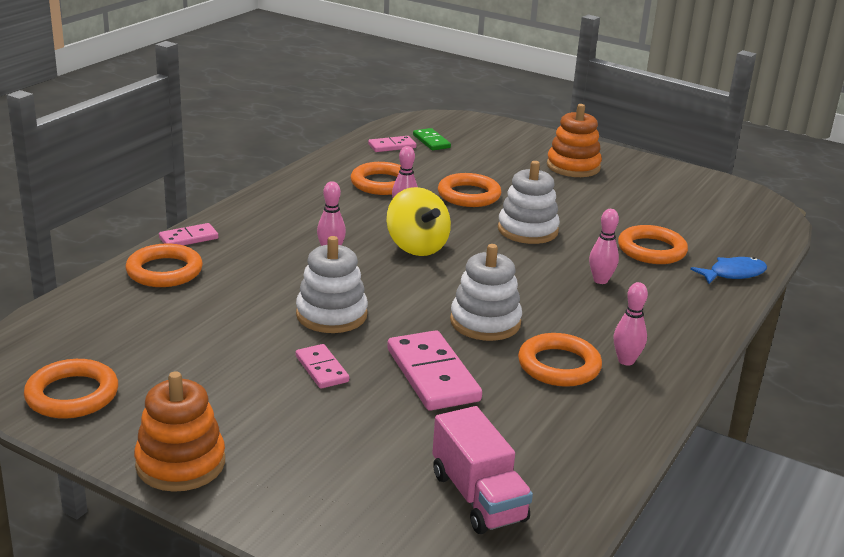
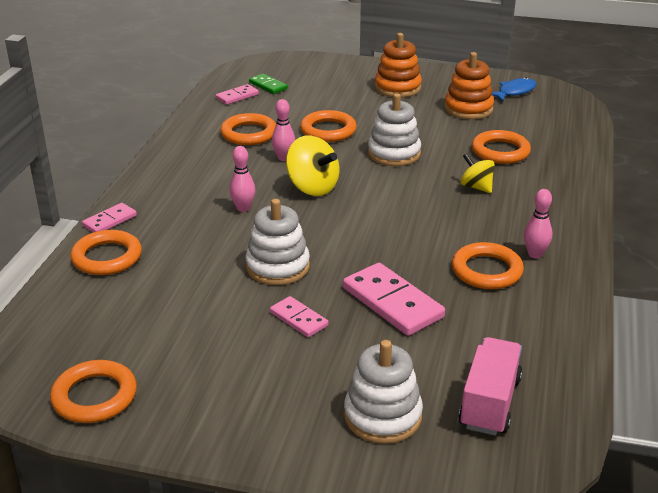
camera: 15 degrees left, 5 degrees up
(180, 463) = (230, 437): orange stacking toy -> orange stacking toy (468, 109)
(478, 497) = (489, 403): pink truck -> pink truck turned 120 degrees counterclockwise
(485, 322) = (407, 245): white stacking toy -> white stacking toy (382, 416)
(600, 280) = (476, 187): pink bowling pin -> yellow spinning top
(733, 274) = (572, 160): blue fish -> blue fish (514, 92)

